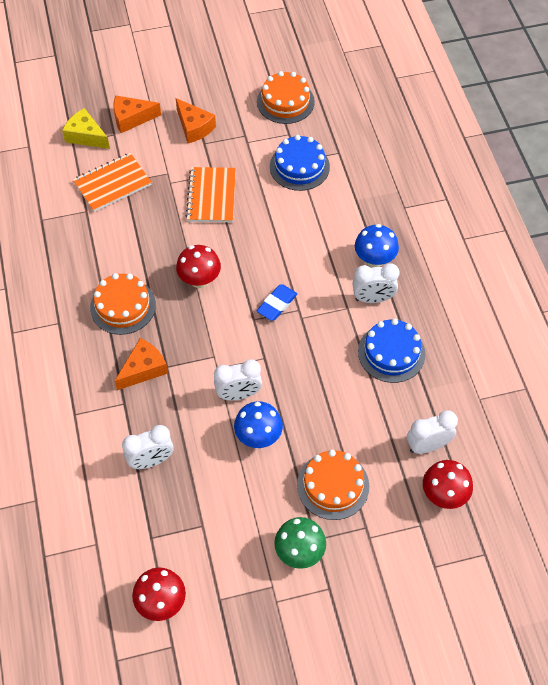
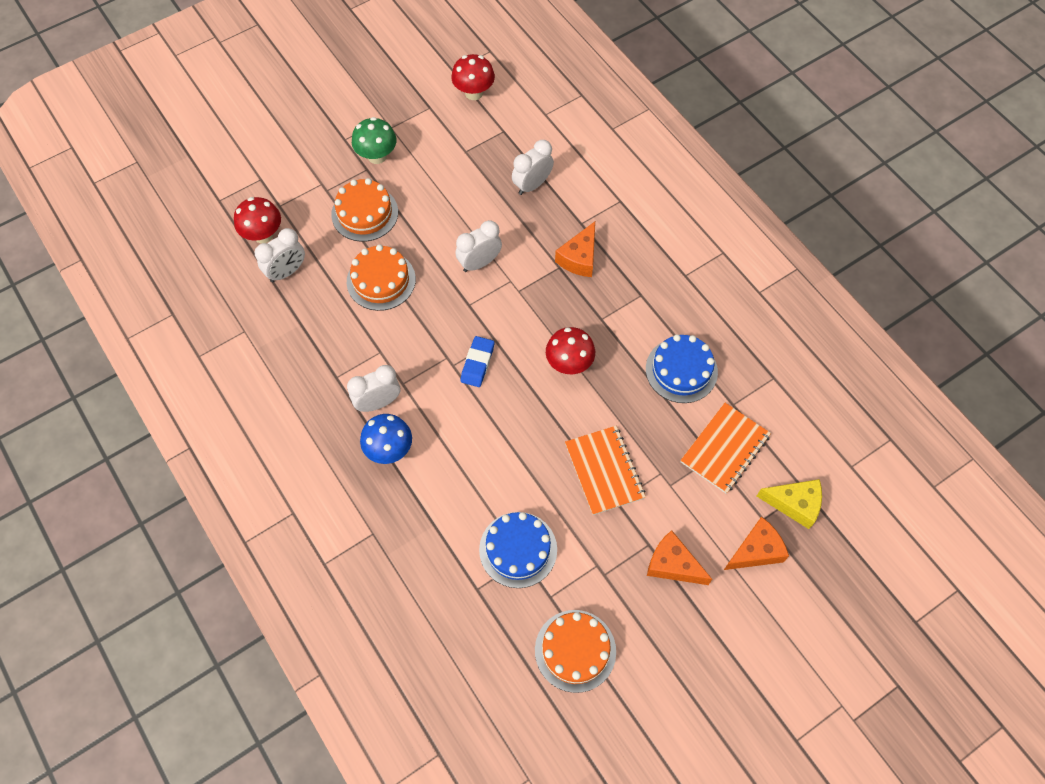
camera: 160 degrees right, 5 degrees up
(123, 306) = (632, 311): orange cake -> orange cake (381, 280)
(258, 437) = (446, 232): blue mushroom -> none
(391, 353) = (343, 349): blue cake -> blue cake (681, 370)

